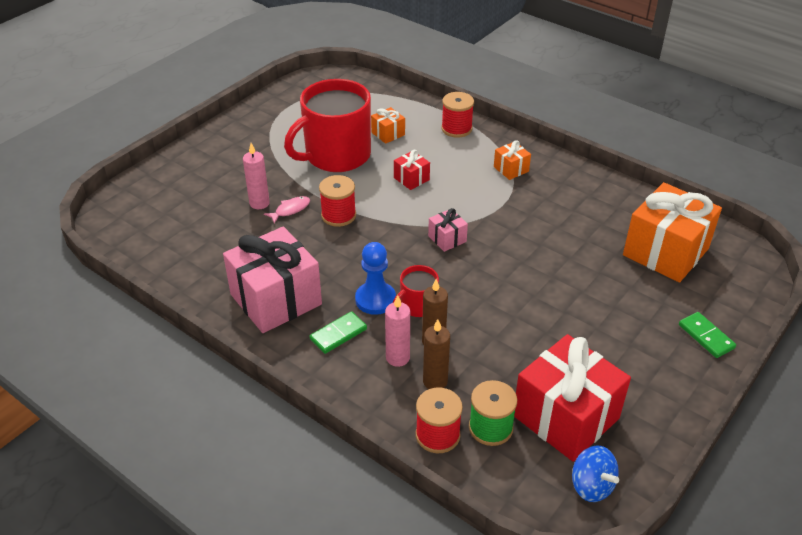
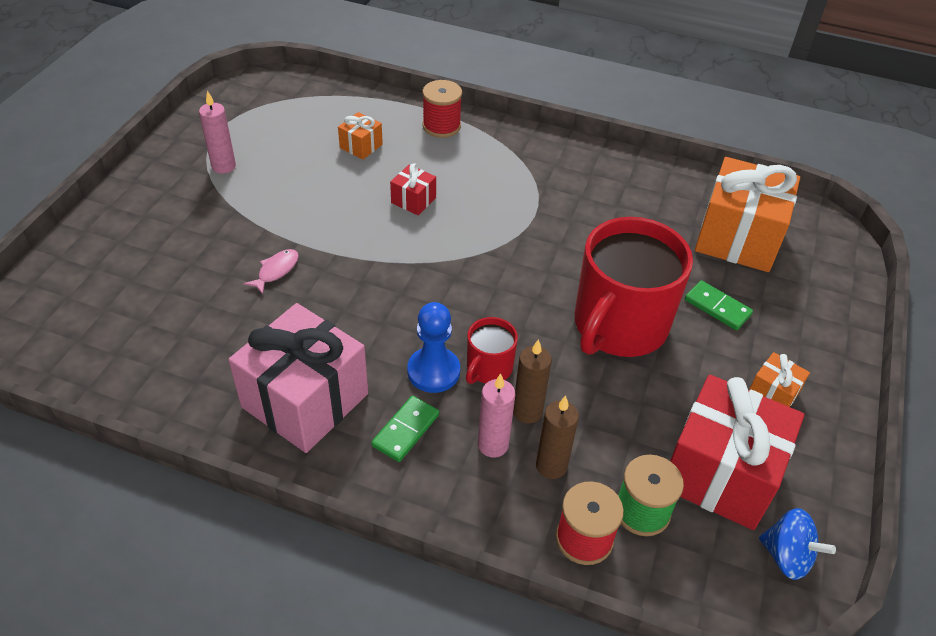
camera: 20 degrees left, 5 degrees up
(259, 203) = (231, 269): pink candle -> pink candle (223, 166)
(336, 156) = (307, 186): red mug -> red mug (619, 326)
(338, 215) = (341, 266): red spool -> none
(447, 239) = (488, 271): pink gift -> none
(511, 169) = (526, 167): orange gift -> orange gift (773, 394)
(706, 336) = (824, 332): green domino -> green domino (717, 307)

